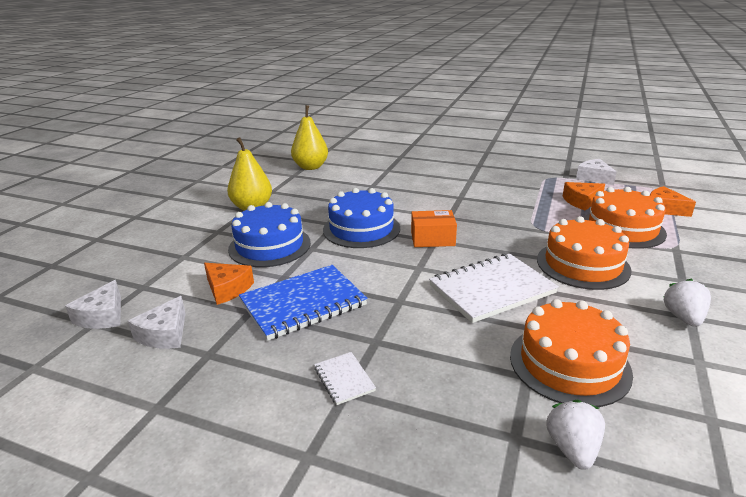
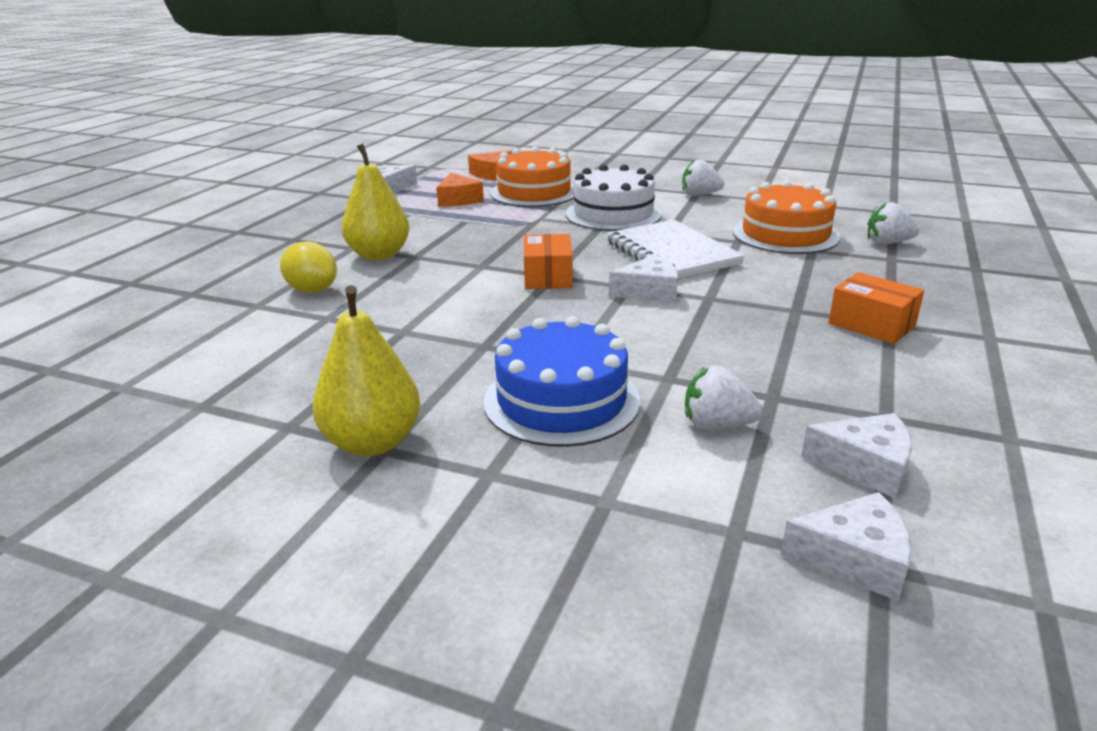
camera: 90 degrees left, 0 degrees up
(227, 289) = (717, 425): orange cheese -> white strawberry
(303, 304) = (737, 356): blue notebook -> none
(310, 167) = (164, 387): yellow pear -> yellow pear (379, 255)
(344, 379) = (871, 324): white notebook -> orange box
(361, 229) = (507, 323): blue cake -> none
(406, 178) = (312, 290): none -> yellow lemon
(409, 275) = (649, 292): none -> white cheese
(582, 264) = (613, 214): orange cake -> white cake

